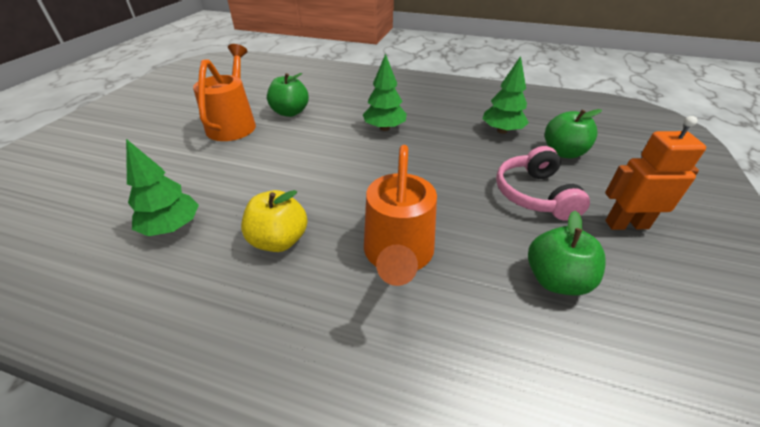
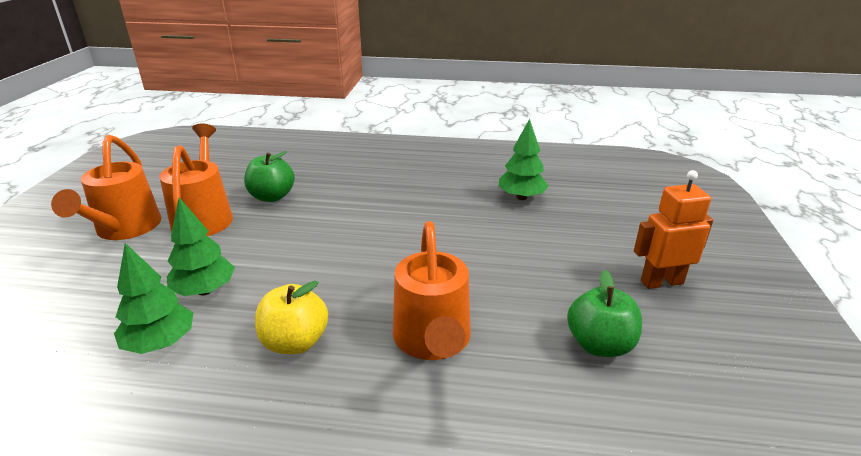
camera: 10 degrees left, 10 degrees down
(171, 129) = (124, 229): none -> orange watering can
(384, 128) = (389, 205): green tree -> green tree (204, 290)
(534, 195) = (566, 262): pink headphones -> none
(563, 152) = (589, 214): green apple -> none

